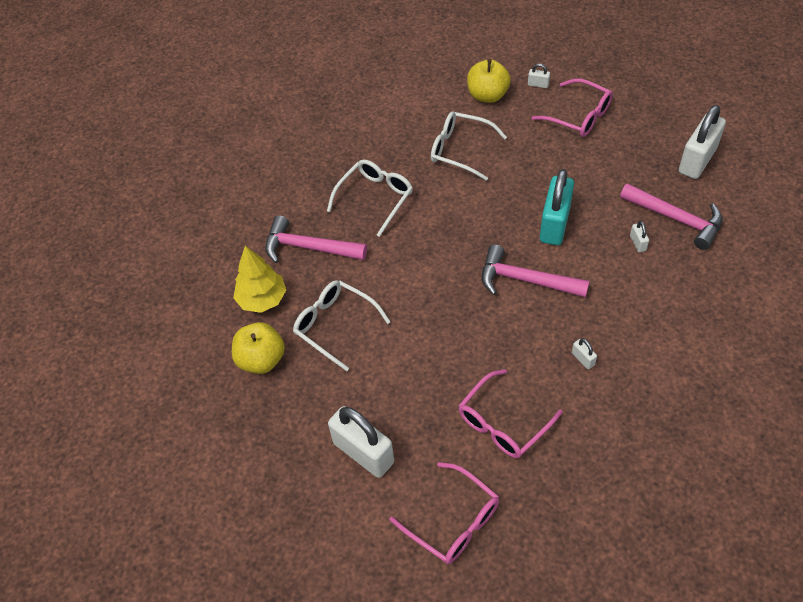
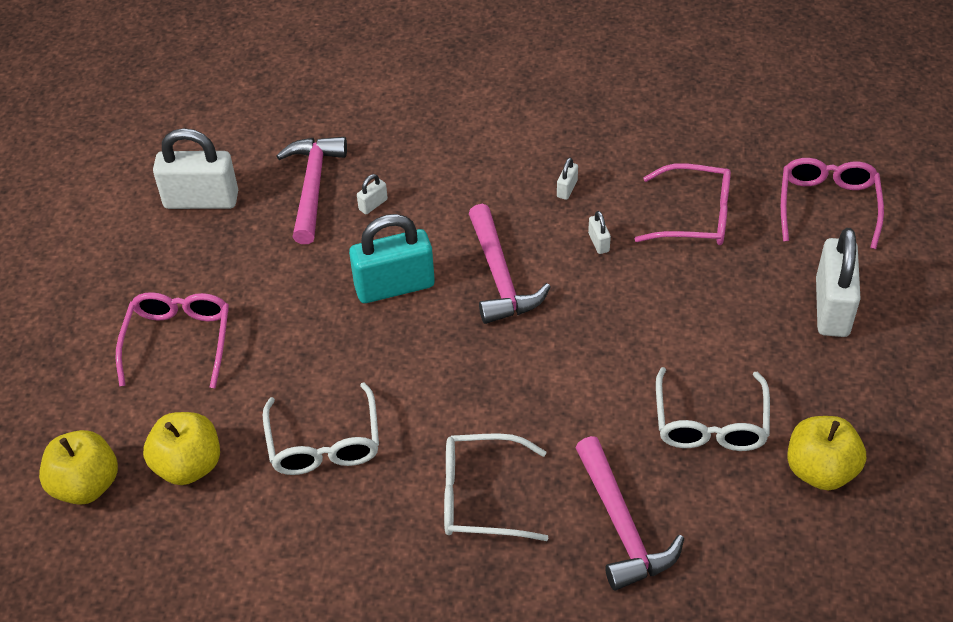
camera: 125 degrees left, 5 degrees down
(262, 299) = (742, 527): yellow tree -> none
(504, 57) = (86, 485): none -> yellow apple
(538, 84) = (133, 414): white padlock -> white padlock (598, 242)

